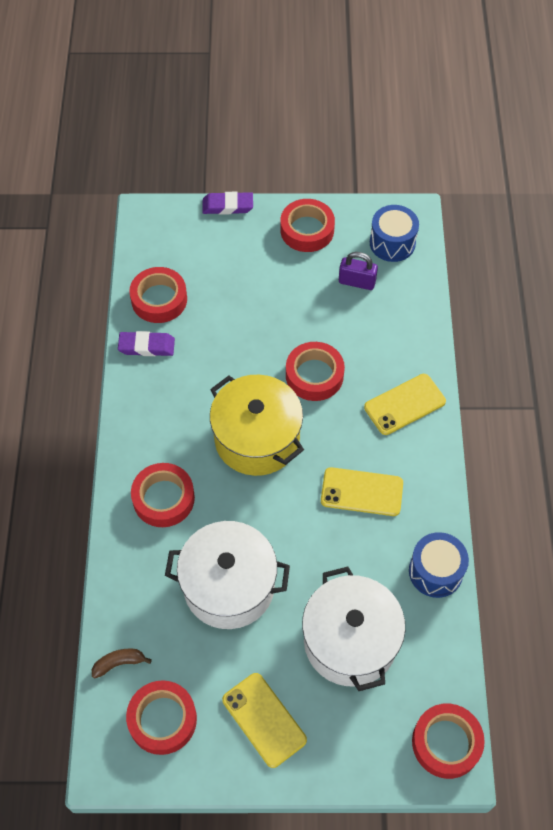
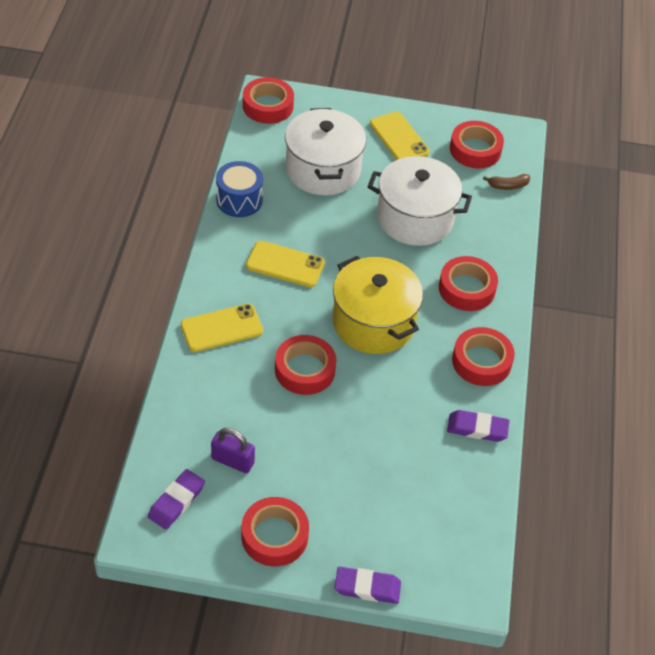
camera: 175 degrees left, 10 degrees down
(159, 299) = (461, 478): red tape -> red tape (481, 361)
(392, 243) = (176, 501): blue drum -> purple eraser

